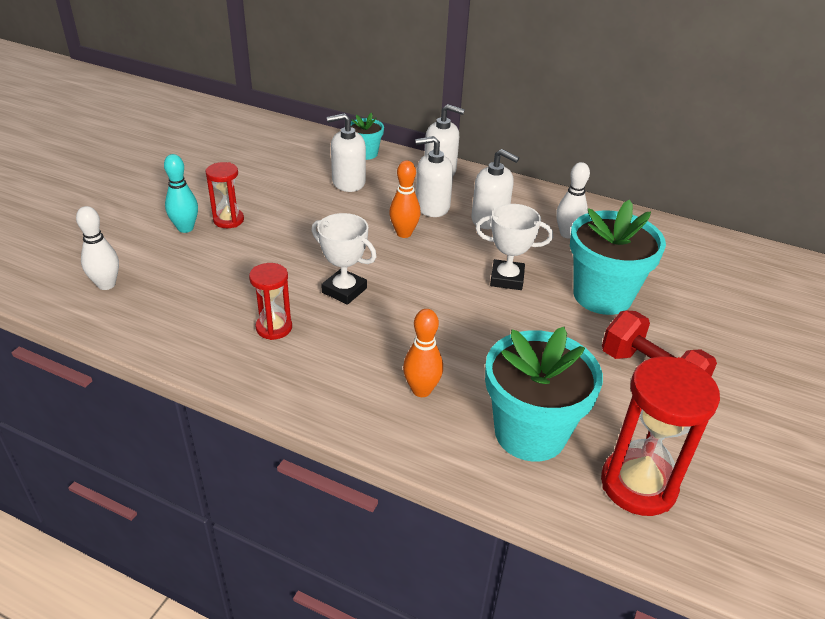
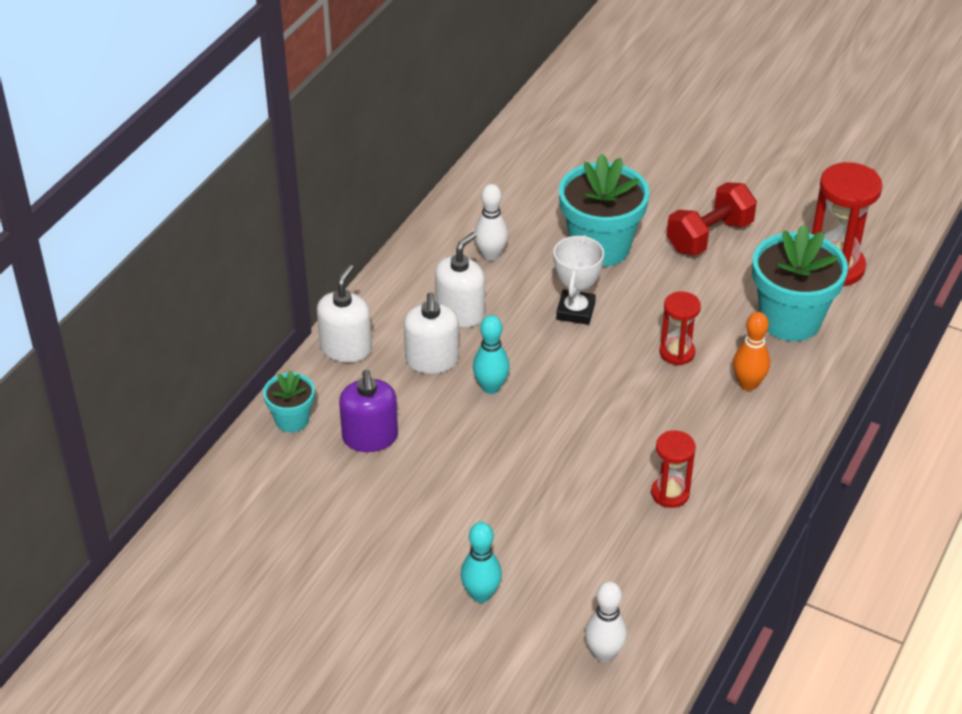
camera: 85 degrees left, 5 degrees up
(228, 220) = (462, 552): red hourglass -> red hourglass (677, 352)
(344, 290) = (603, 439): white trophy -> none
(348, 182) = (370, 437): white soap dispenser -> purple soap dispenser
(404, 233) = (491, 387): orange bowling pin -> turquoise bowling pin

